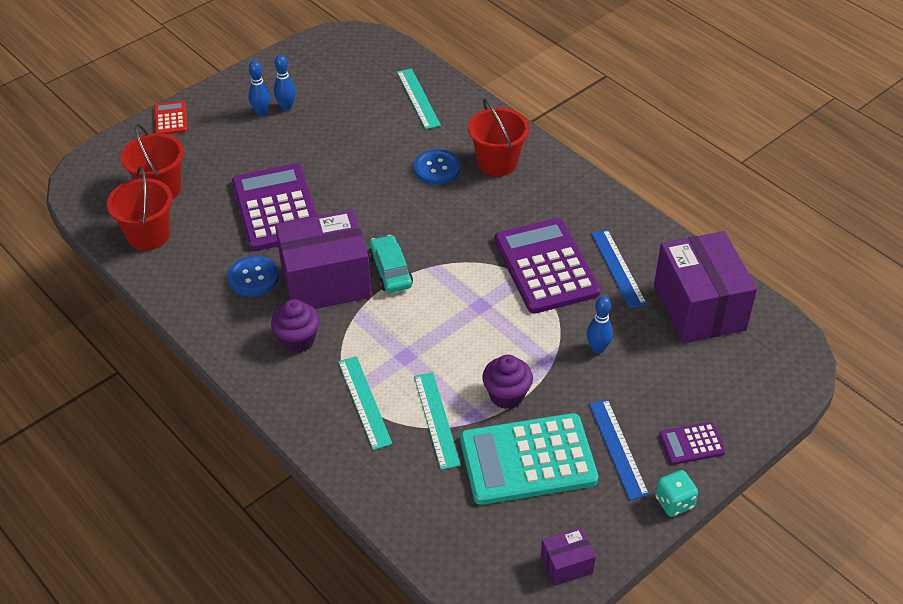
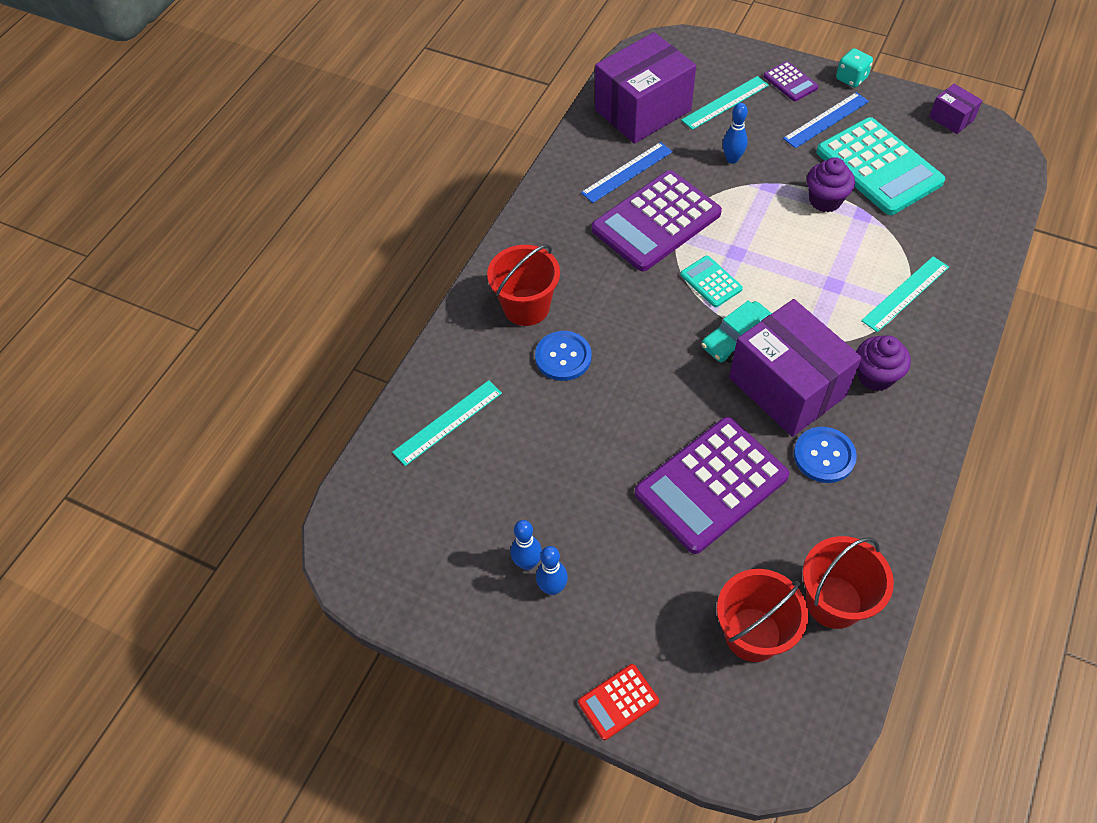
camera: 110 degrees left, 10 degrees up
(436, 420) = (885, 237): turquoise ruler -> turquoise ruler (725, 102)
(457, 277) = (711, 282): none -> turquoise calculator

